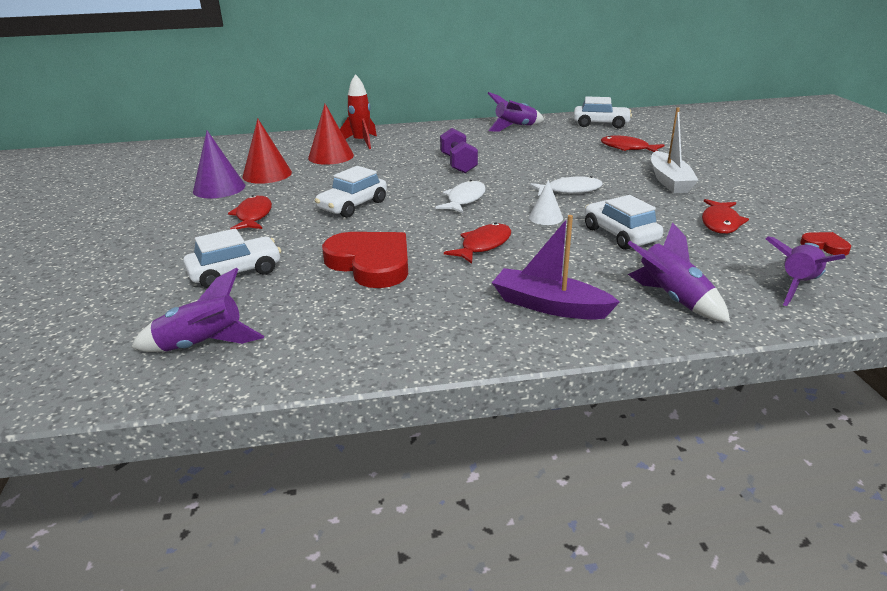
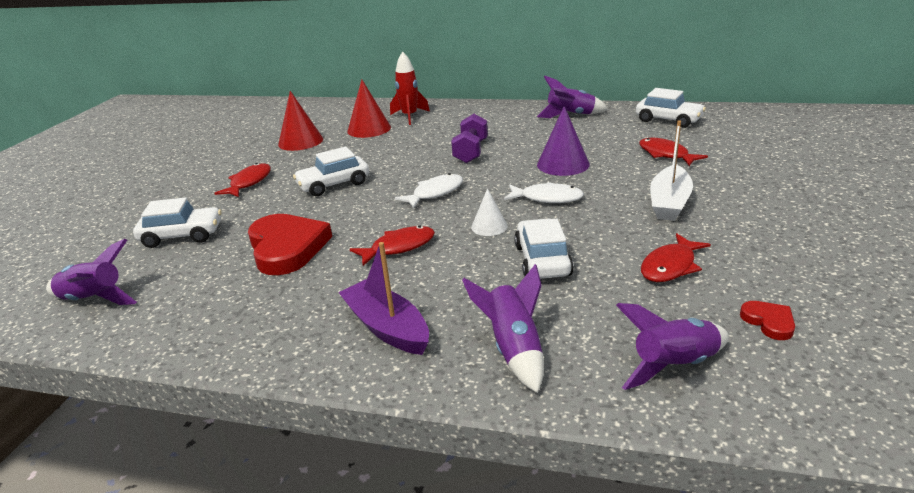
camera: 25 degrees right, 0 degrees up
(219, 188) = (252, 151): purple cone -> purple cone (563, 164)

